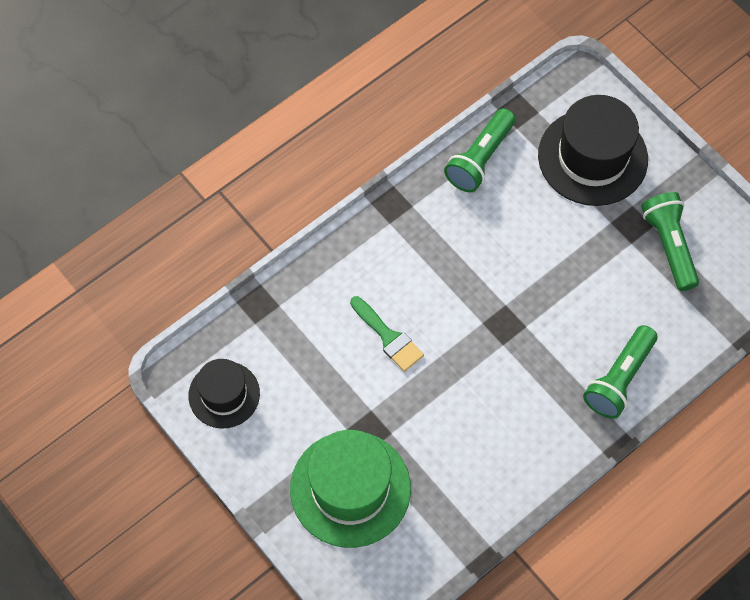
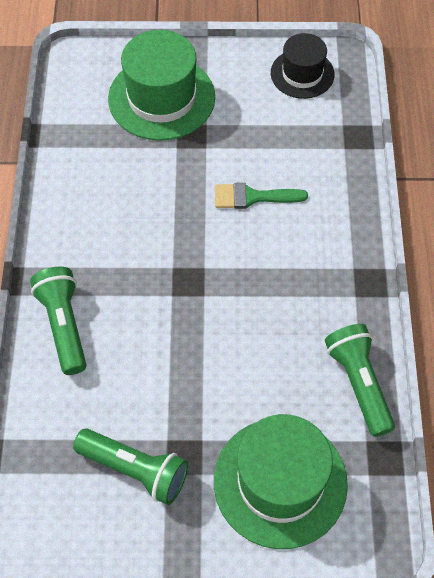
camera: 130 degrees right, 5 degrees down
(592, 157) = (280, 482): black hat -> green hat

